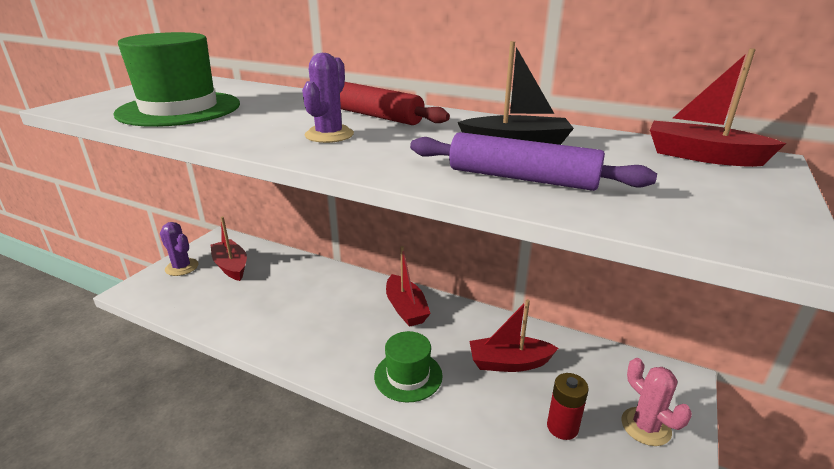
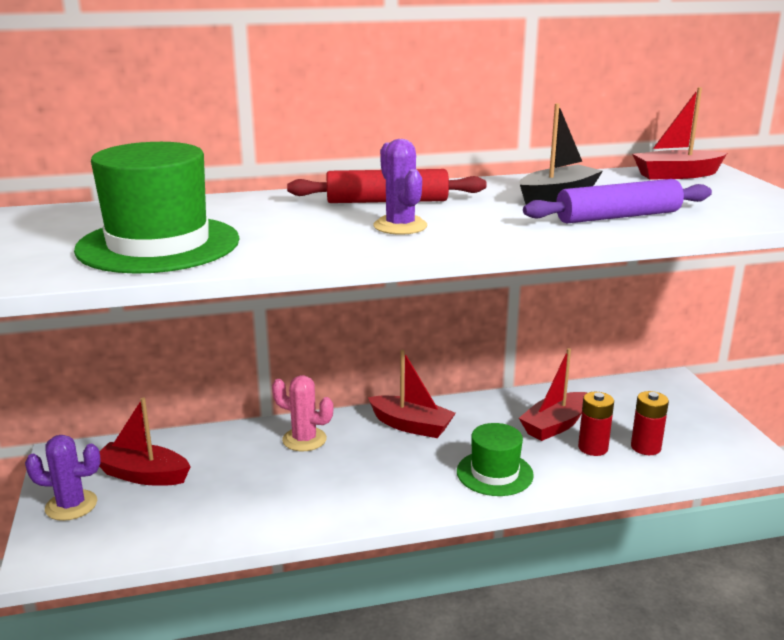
camera: 40 degrees left, 5 degrees down
(513, 400) = (593, 448): none -> red battery
(645, 426) = (690, 420): pink cactus -> pink cactus (304, 439)

